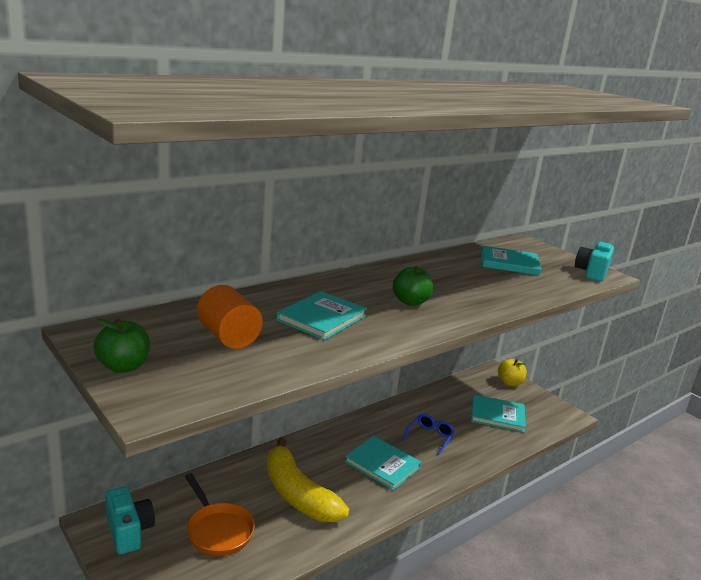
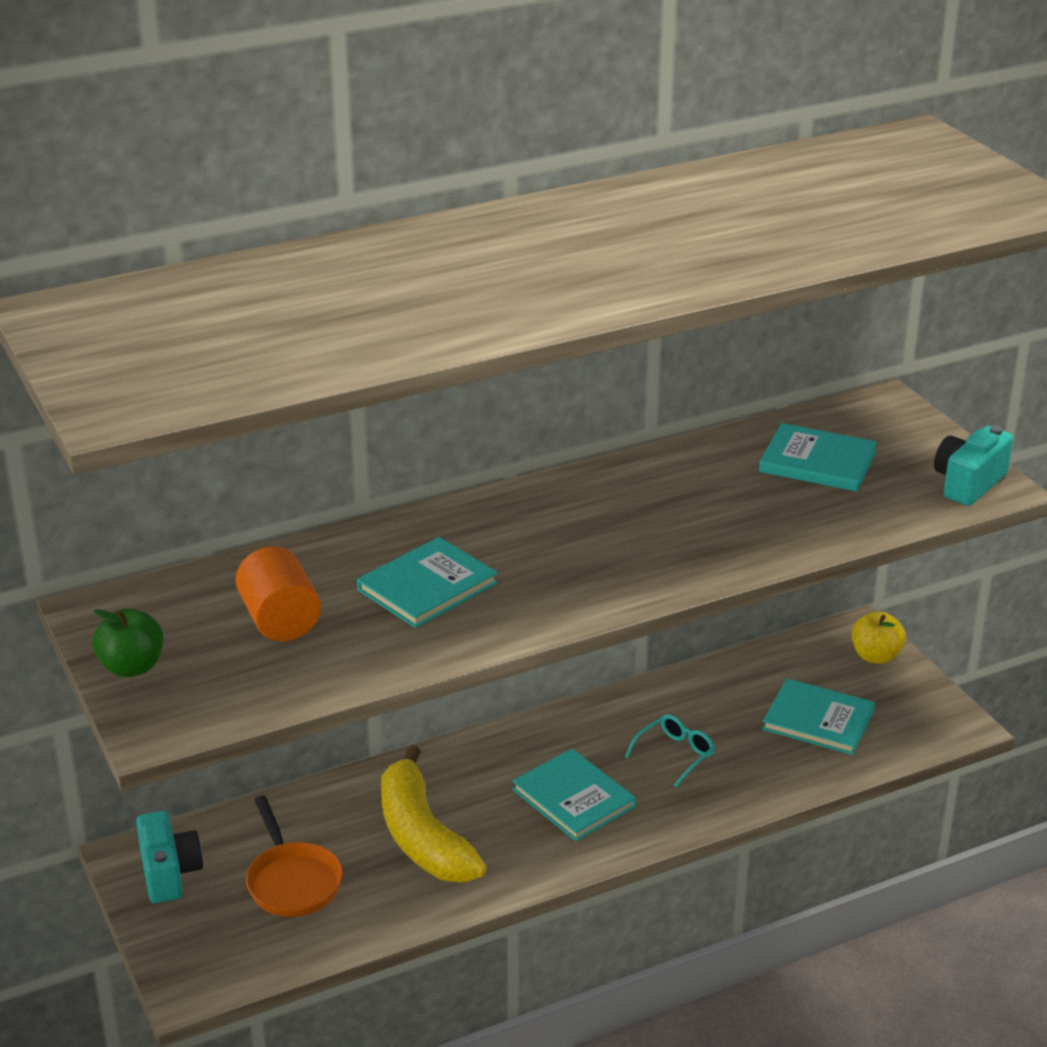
camera: 15 degrees right, 10 degrees up
(410, 302) = (584, 554): green apple -> none
(430, 437) = (674, 755): blue glasses -> turquoise glasses

